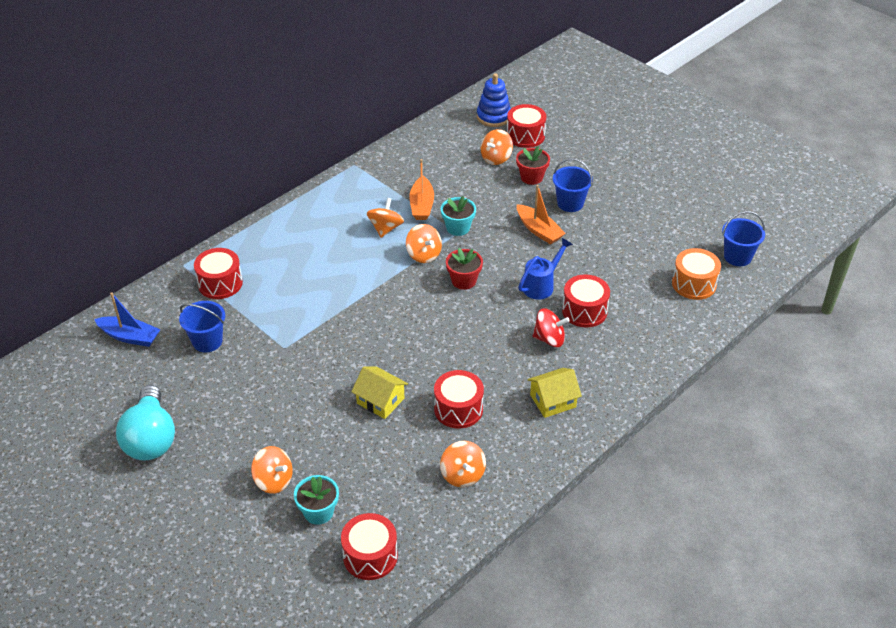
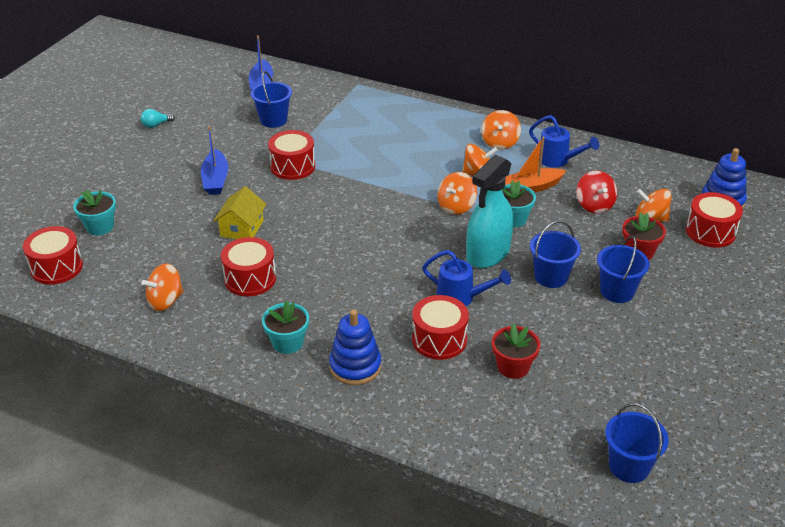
camera: 70 degrees right, 5 degrees down
(151, 438) = (156, 125): turquoise light bulb -> turquoise light bulb, size x0.41
(220, 283) = (346, 107): red drum -> red drum (292, 166)
(274, 480) = (128, 194): orange spinning top -> orange spinning top (500, 142)
(288, 406) = (215, 180): none -> blue boat
(393, 178) = (557, 160): none -> blue watering can
(464, 281) = (434, 241): red flower pot -> red flower pot (513, 367)
(495, 255) = (488, 254): none -> turquoise spray bottle
(539, 230) = (551, 277): orange boat -> blue bucket
(549, 339) = (379, 321): red spinning top -> red spinning top (594, 205)
(553, 401) = (287, 342): yellow house -> turquoise flower pot
(596, 366) = (355, 366): none -> blue stacking toy
(694, 284) = (545, 429): orange drum -> none

